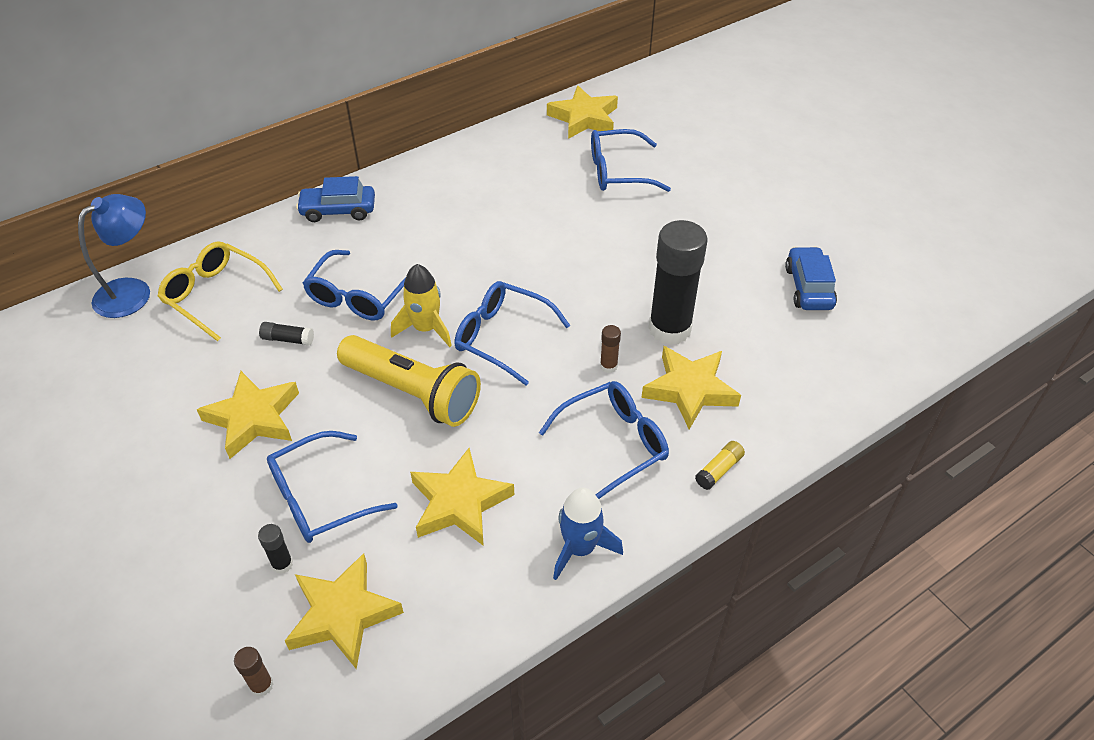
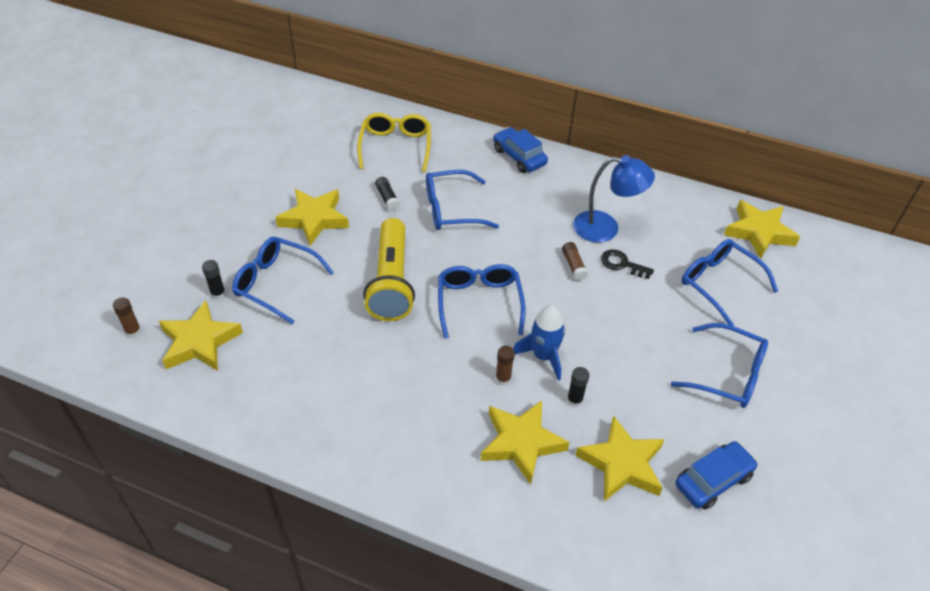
camera: 55 degrees right, 0 degrees up
(133, 291) = (369, 112): blue lamp -> blue lamp (606, 228)
(425, 328) = (452, 258): yellow rocket -> none
(459, 503) = (318, 355): yellow star -> yellow star (622, 464)
(516, 247) = (573, 265): none -> brown glue stick
(544, 216) = (622, 264): none -> black key
(580, 548) = (324, 442): blue rocket -> blue rocket (543, 356)
(613, 444) = (431, 418): blue glasses -> blue glasses (727, 374)
(669, 329) = (574, 400): black glue stick -> black glue stick, size x0.40
(719, 470) = (455, 499): yellow glue stick -> none

